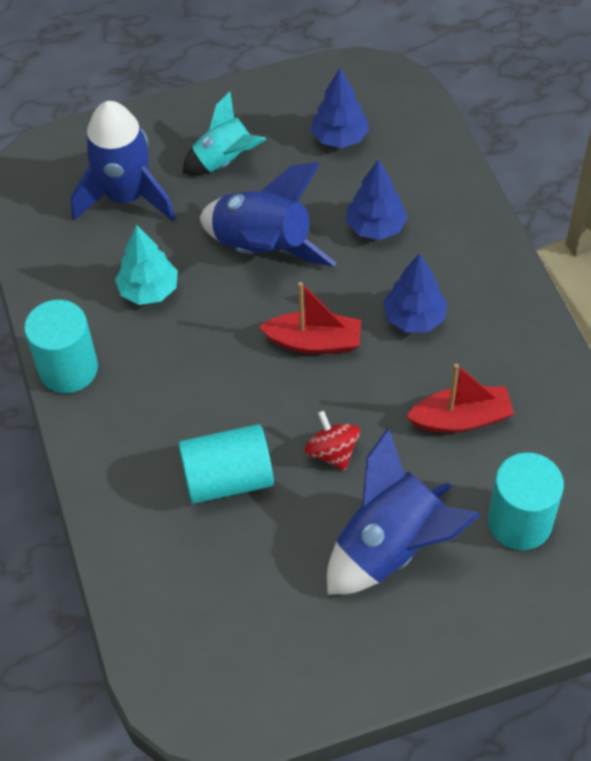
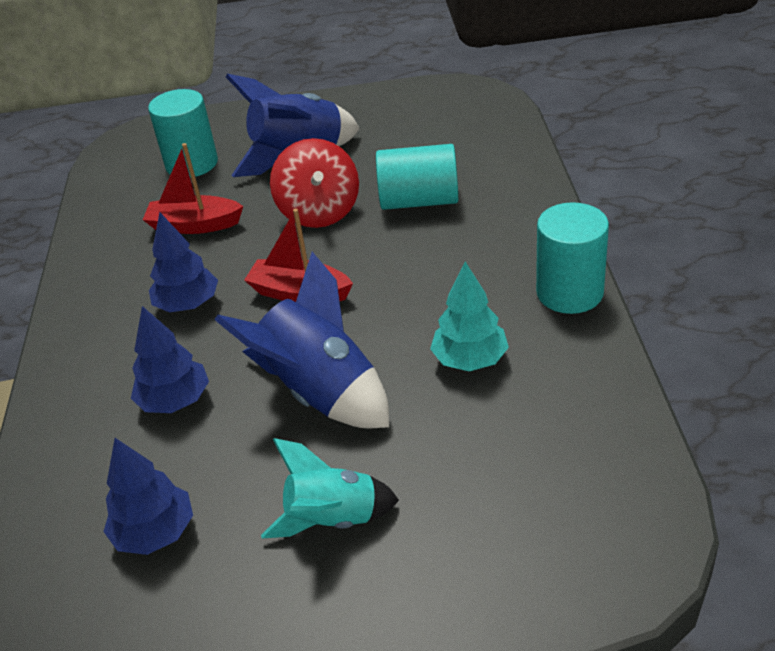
camera: 165 degrees left, 15 degrees down
(126, 196) = (486, 484): blue rocket -> none
(332, 452) = (319, 211): red spinning top -> red spinning top, size x1.59

